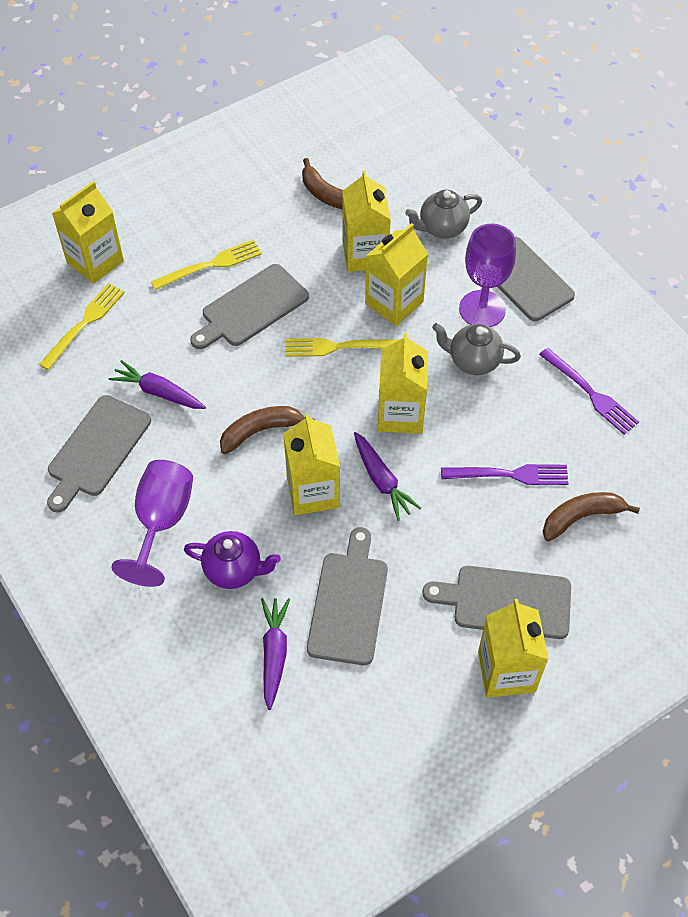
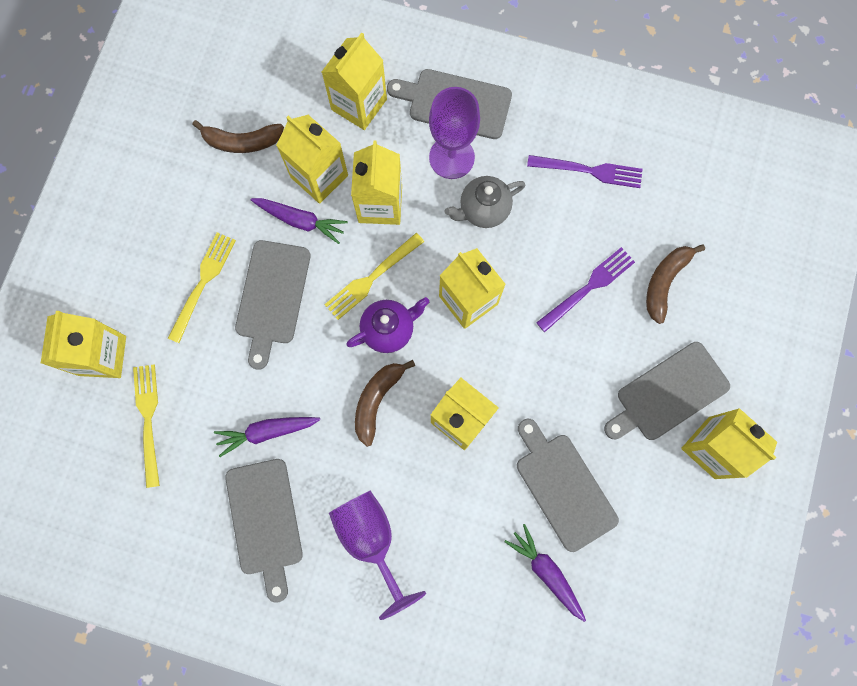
camera: 40 degrees left, 20 degrees up
(234, 570) = (460, 532): purple teapot -> purple teapot (389, 329)
(382, 480) = (502, 368): purple carrot -> purple carrot (300, 221)
(442, 228) = (359, 104): grey teapot -> yellow carton

